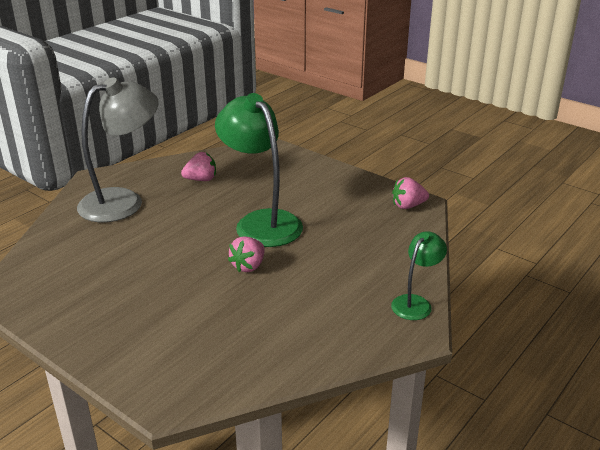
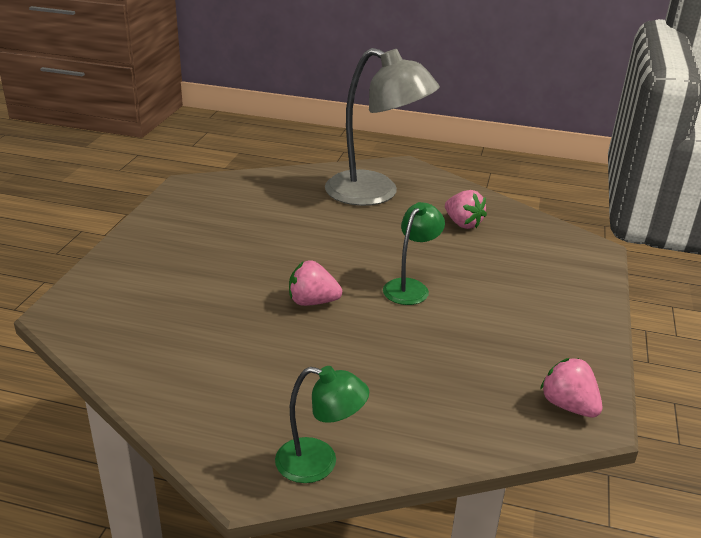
camera: 65 degrees right, 0 degrees up
(261, 222) = (410, 287): green lamp -> green lamp, size x0.52

